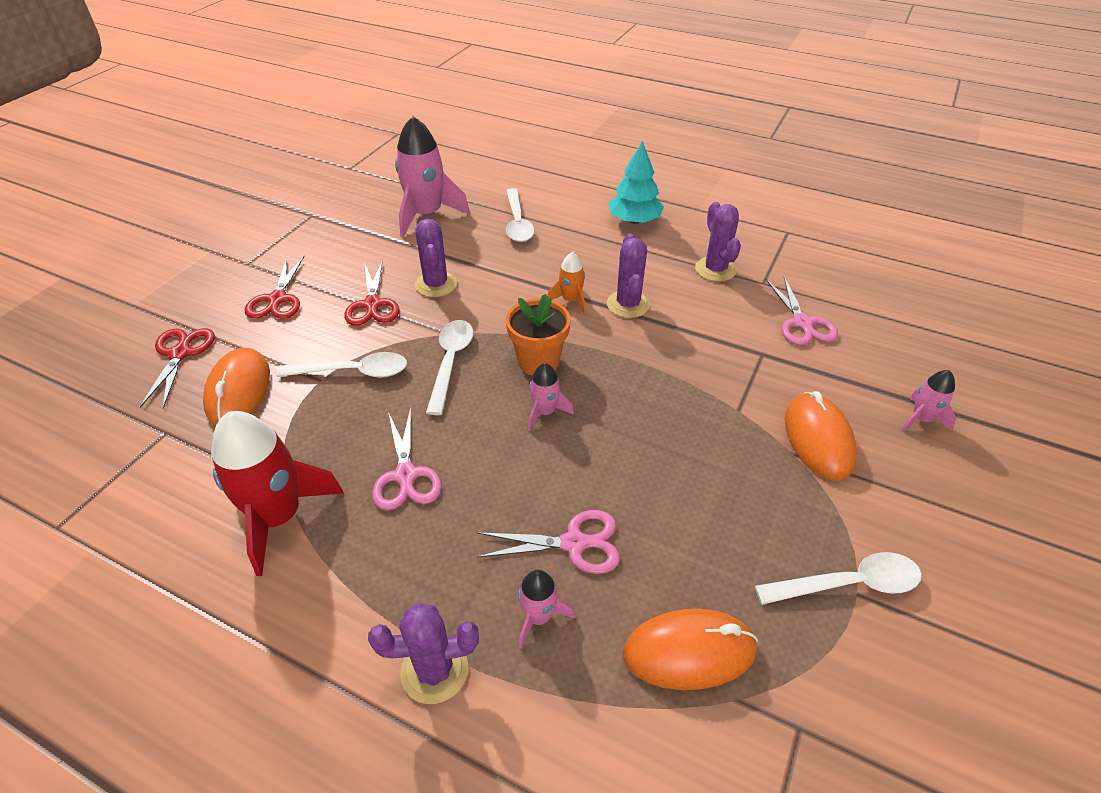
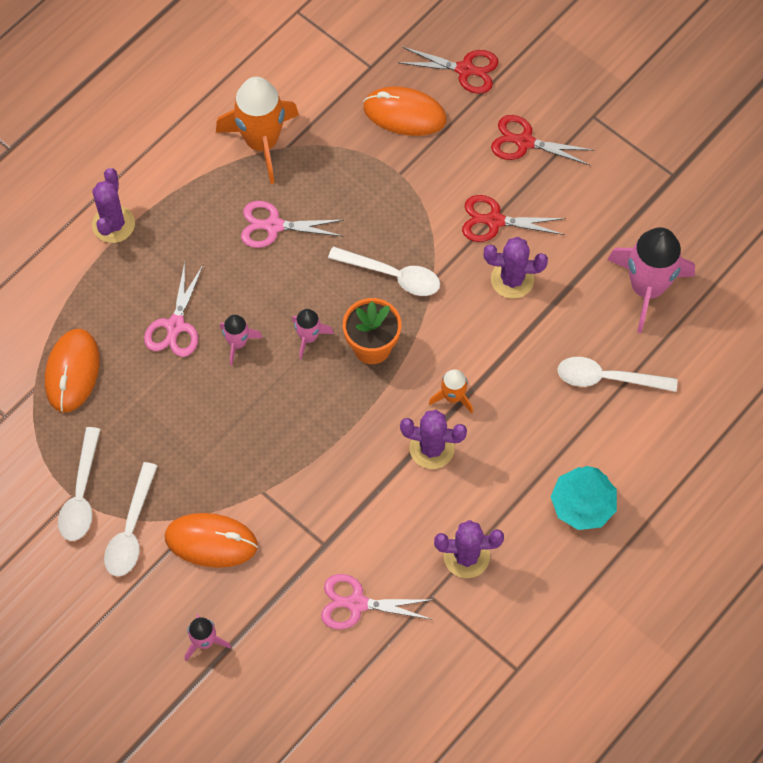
camera: 105 degrees right, 20 degrees up
(279, 517) = (261, 142): red rocket -> orange rocket
(354, 372) = (402, 199): white spoon -> white spoon (131, 530)
(538, 617) = (128, 290): pink rocket -> pink rocket (238, 343)

